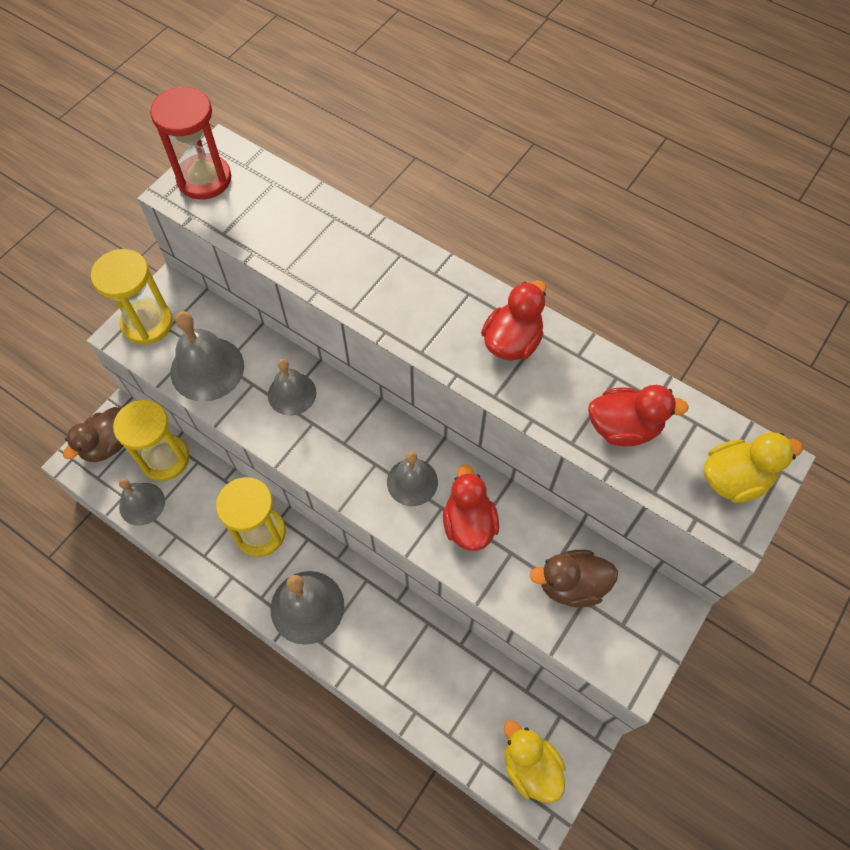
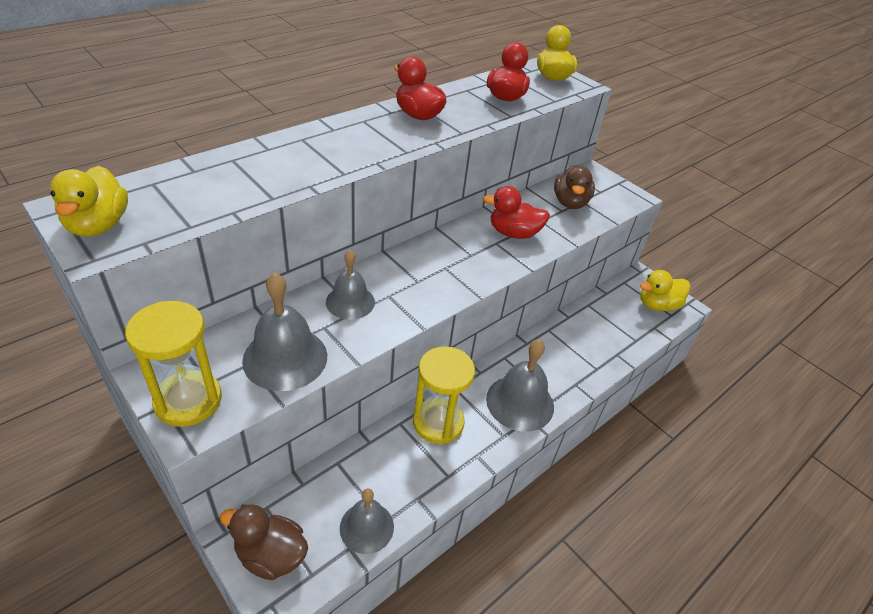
camera: 80 degrees left, 20 degrees down
(108, 444) = (271, 555): brown duck -> brown duck turned 150 degrees clockwise
(165, 459) = (320, 494): yellow hourglass -> none
(204, 179) = (98, 225): red hourglass -> yellow duck
(412, 482) = (469, 252): grey bell -> none

